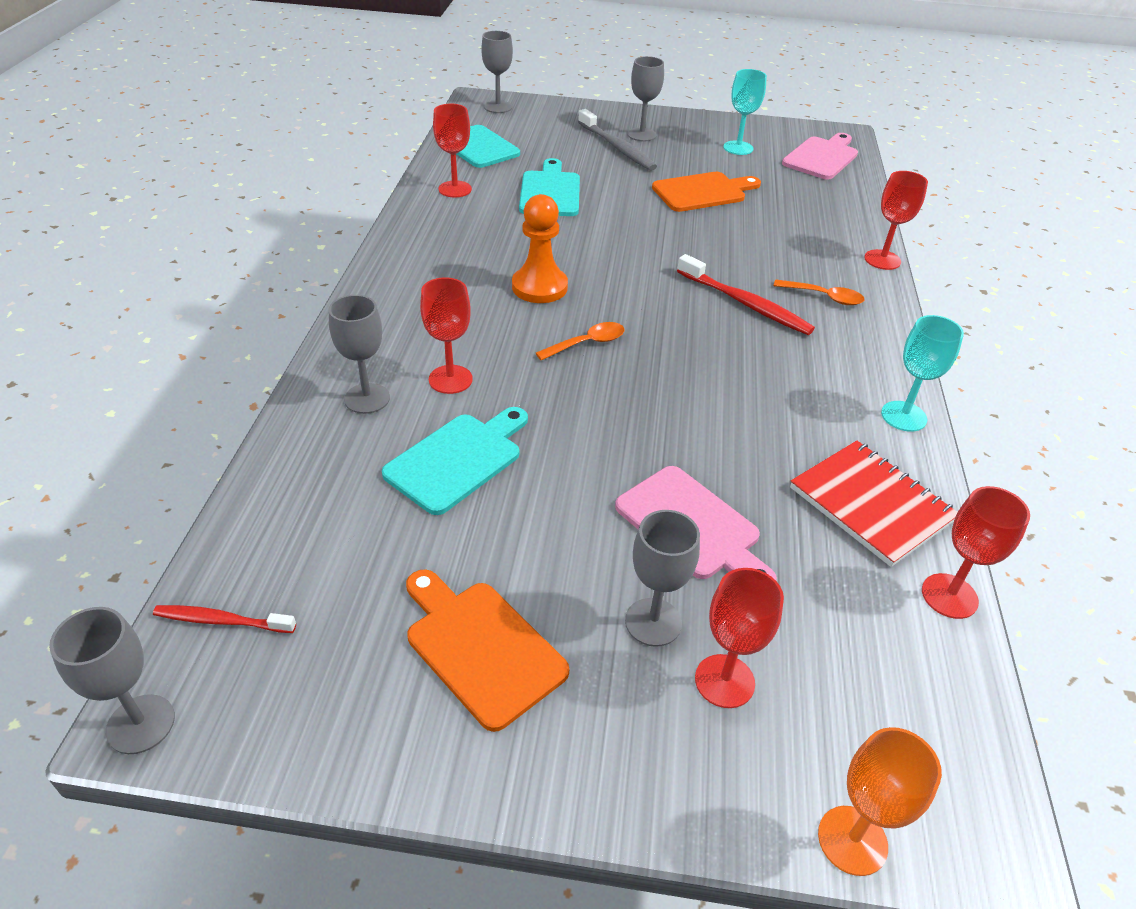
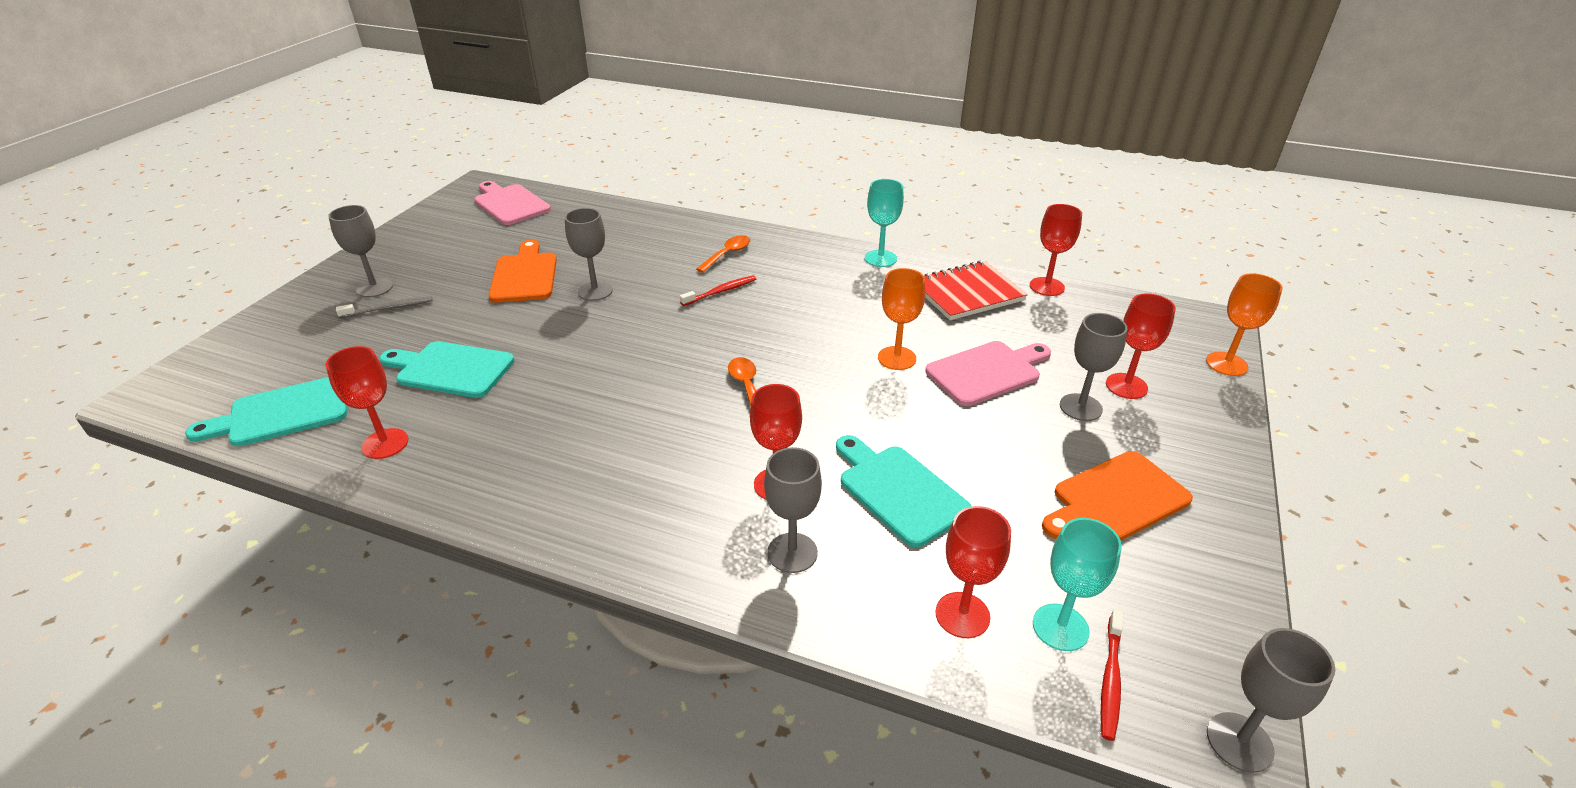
camera: 75 degrees left, 5 degrees down
(498, 107) = (189, 381): grey goblet -> grey goblet (595, 291)
(539, 287) = (639, 403): orange pawn -> none
(617, 147) = (389, 308): grey toothbrush -> grey toothbrush, size x0.61
(684, 445) = (897, 358): none -> orange goblet
(738, 148) = (456, 239): turquoise goblet -> turquoise goblet (1060, 627)
(745, 304) = (721, 291): red toothbrush -> red toothbrush, size x0.61
(882, 260) = (688, 218): red goblet -> red goblet (962, 615)

